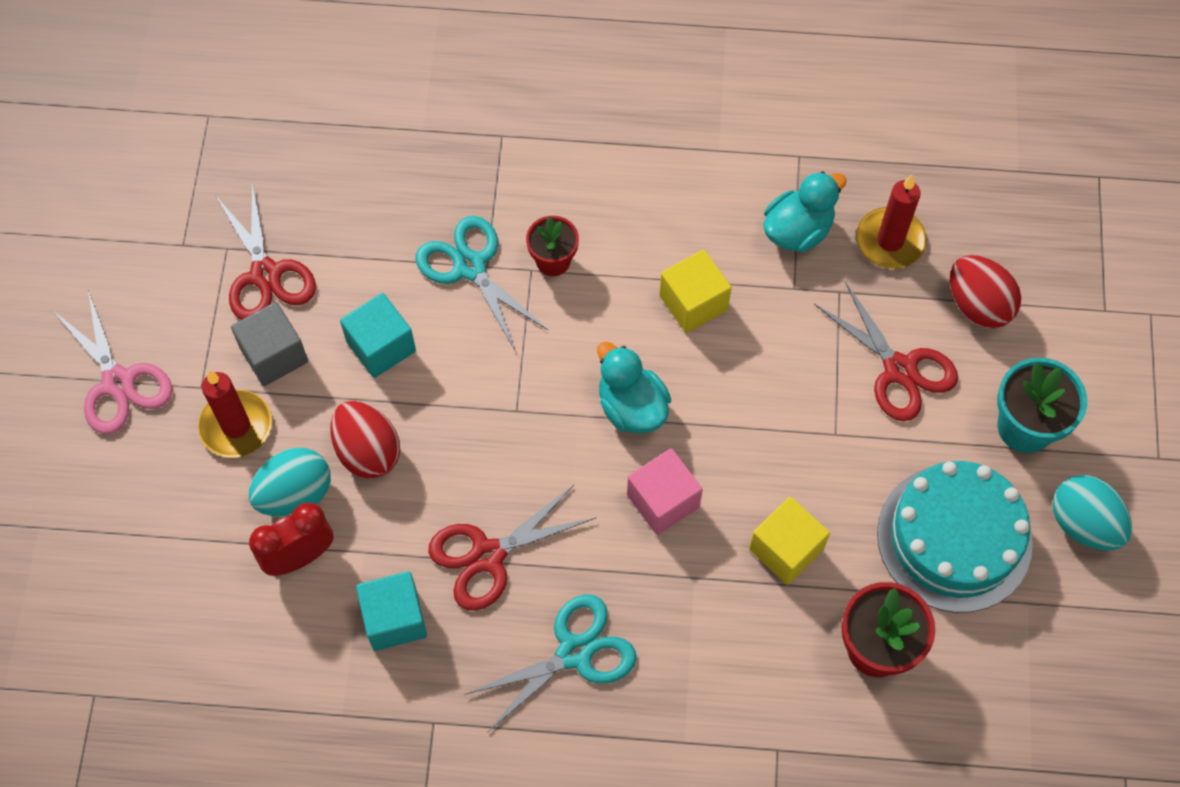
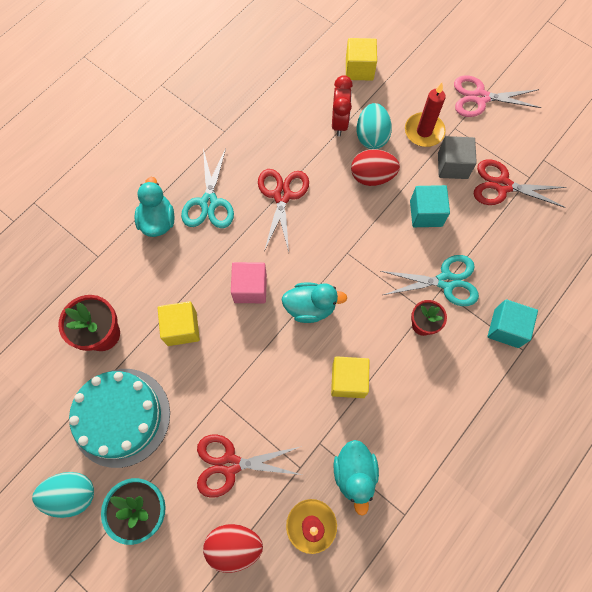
camera: 125 degrees right, 5 degrees up
(171, 591) = (359, 69): none -> yellow cube
(394, 619) = (282, 142): turquoise cube -> turquoise cube (506, 328)
(658, 705) = (158, 221): none -> turquoise duck

